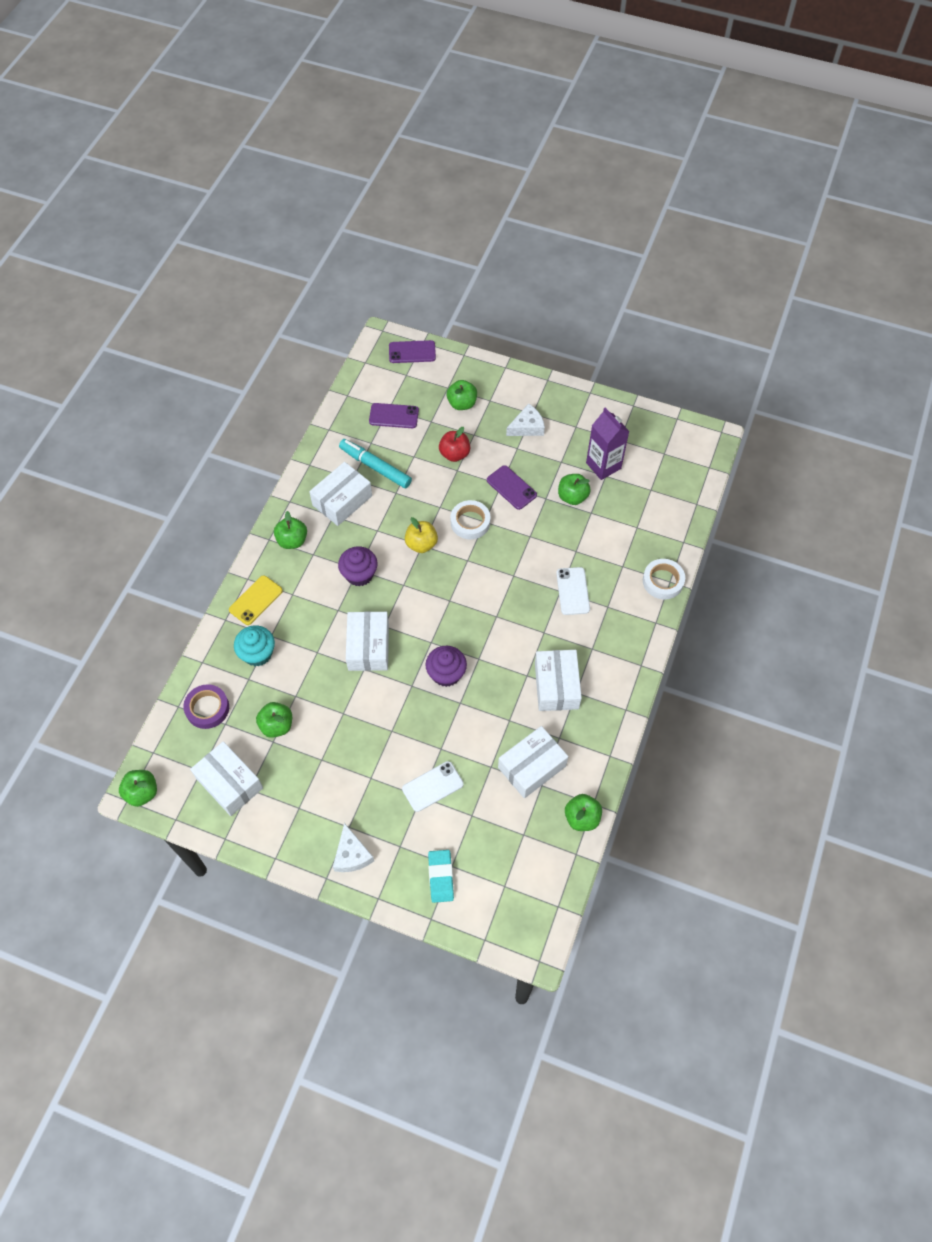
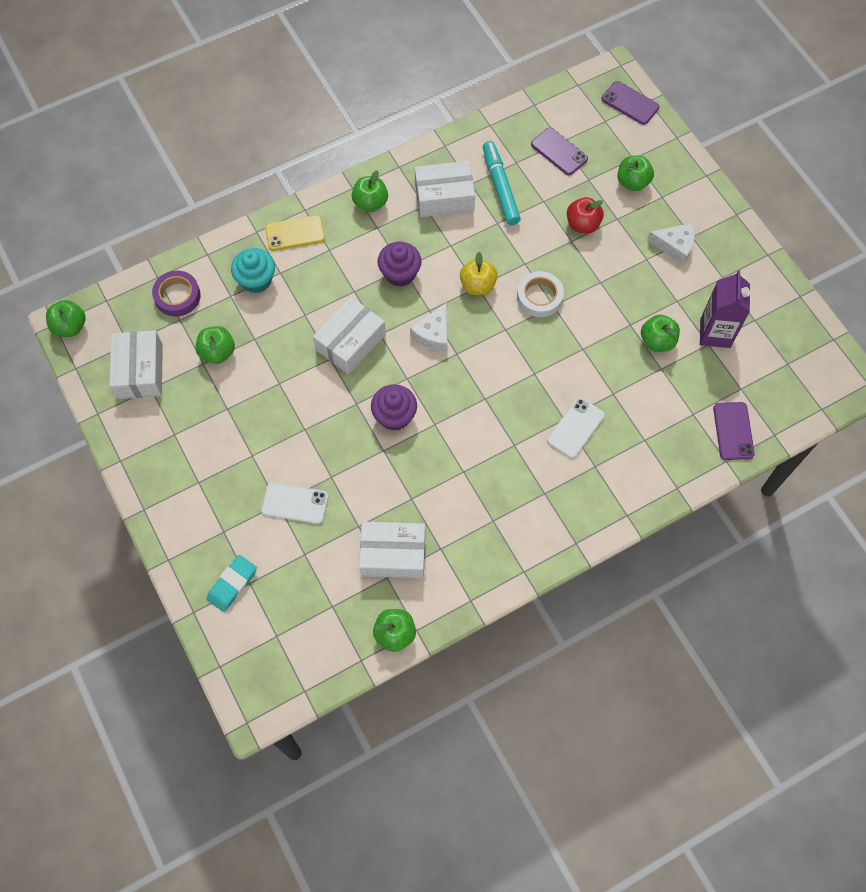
camera: 40 degrees right, 5 degrees up
(351, 855) = (180, 507): white cheese -> white cheese (433, 334)
(511, 487) = (607, 292): purple phone -> purple phone (733, 431)
(556, 685) = (481, 501): white box -> none
(663, 581) = (670, 482): white tape -> none

